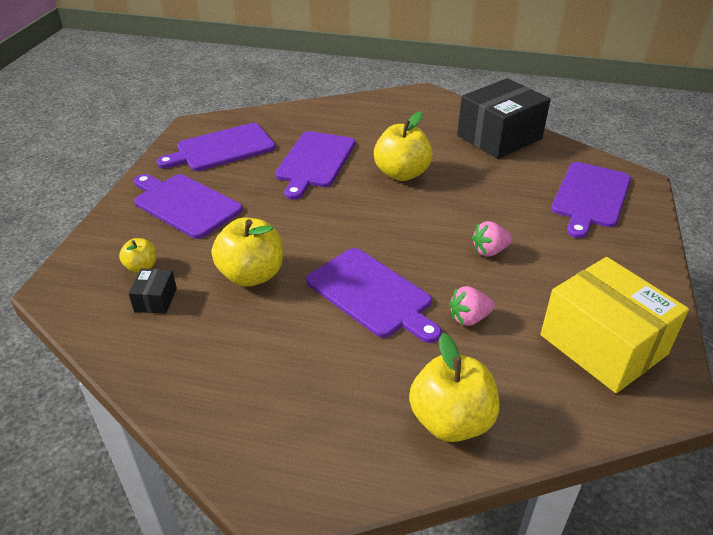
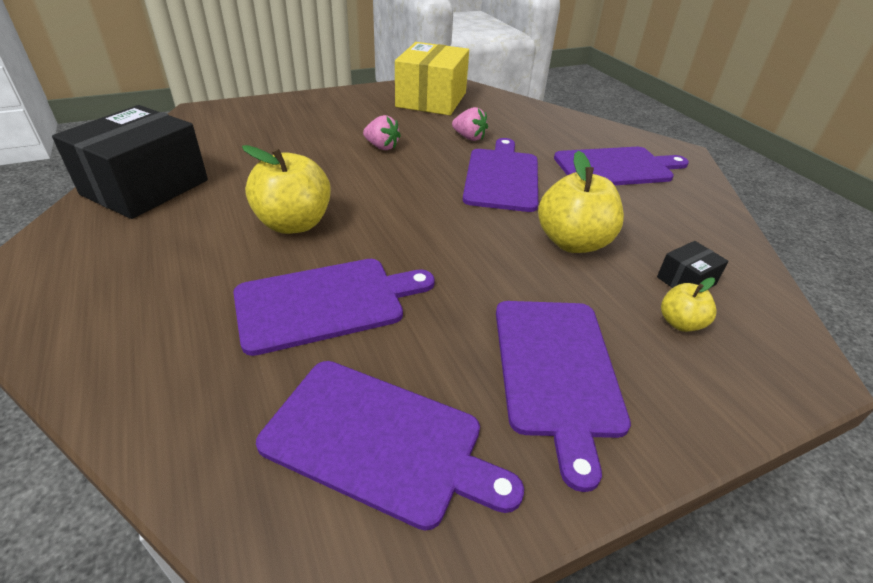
camera: 130 degrees left, 0 degrees up
(451, 421) = (555, 125): yellow apple -> none
(499, 137) = (145, 187): black box -> black box turned 75 degrees counterclockwise
(590, 197) = (249, 124): purple cutting board -> purple cutting board (616, 167)

